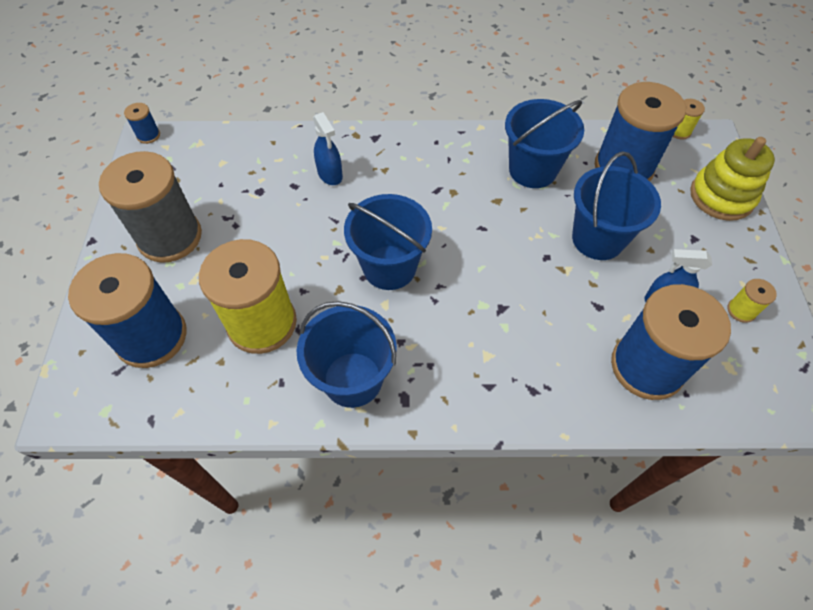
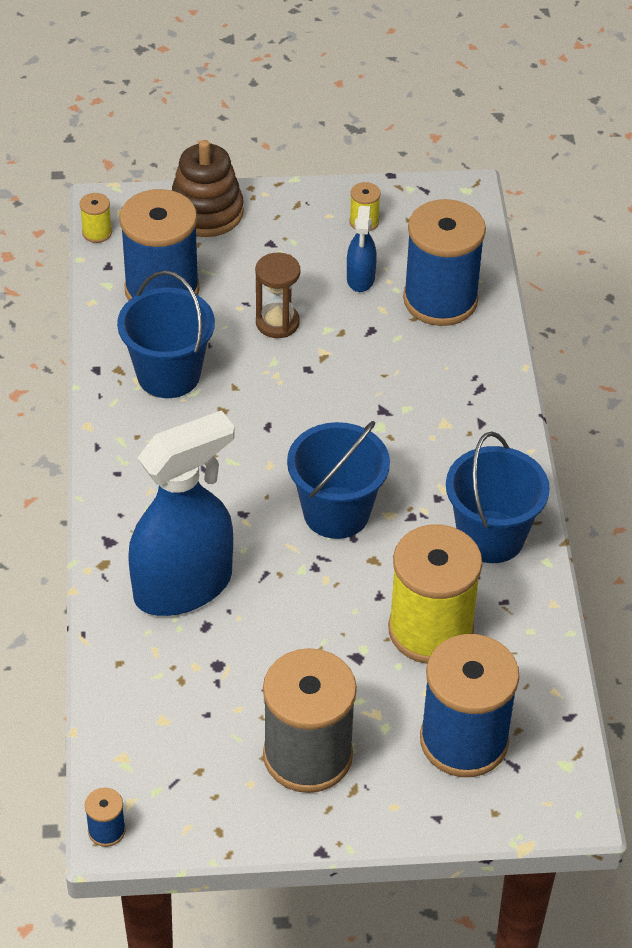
camera: 95 degrees left, 10 degrees down
(330, 174) = (183, 586): blue spray bottle -> blue spray bottle, size x2.15
(597, 239) = (277, 323): blue bucket -> brown hourglass
(721, 196) = (206, 212): yellow stacking toy -> brown stacking toy

